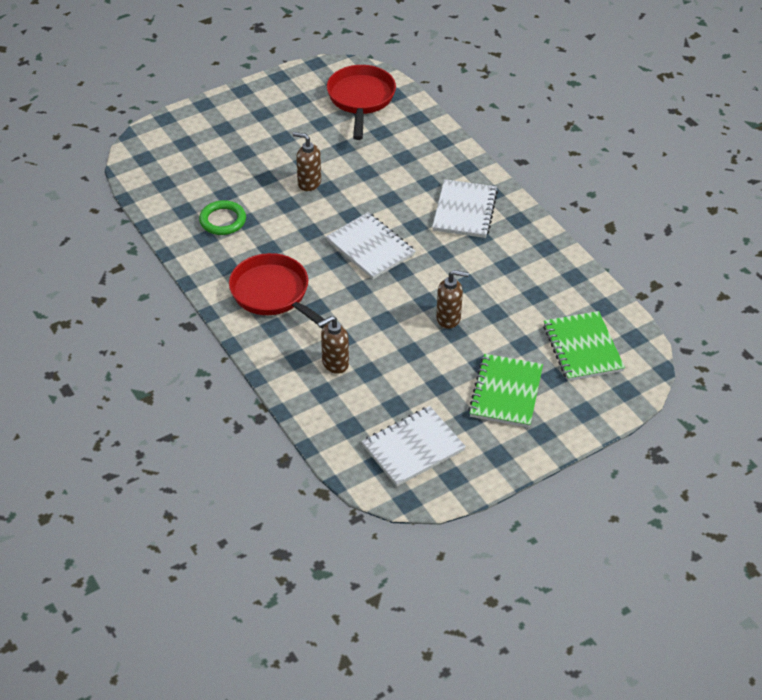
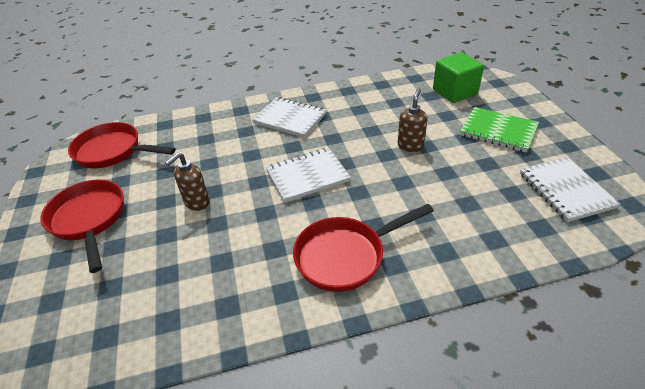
camera: 70 degrees left, 5 degrees down
(223, 220) = (208, 283): green ring -> none
(268, 125) = (89, 220): none -> red pan
(335, 363) = (455, 224): brown soap dispenser -> none
(582, 348) = (455, 92): green notebook -> green cube

